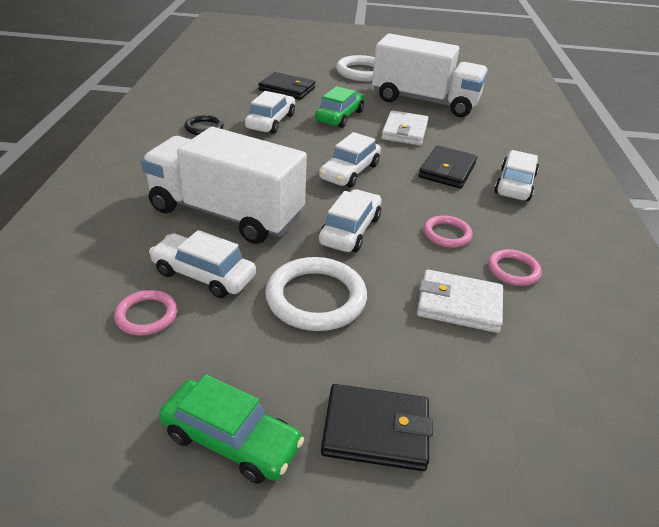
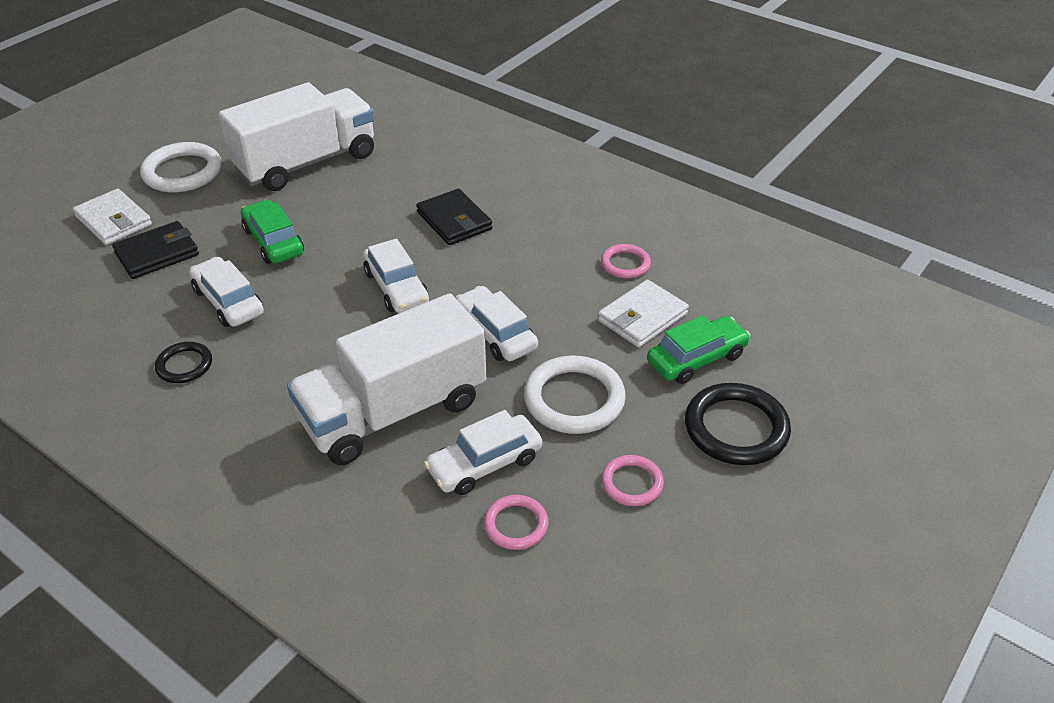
camera: 55 degrees left, 5 degrees up
(231, 440) = (697, 514): green car -> green car (696, 358)
(376, 430) = (736, 428): black wallet -> black ring
(404, 131) = (355, 210): white wallet -> white wallet (113, 221)
(447, 234) = (550, 275): pink ring -> pink ring (632, 483)
(515, 184) = (514, 193): white car -> none

